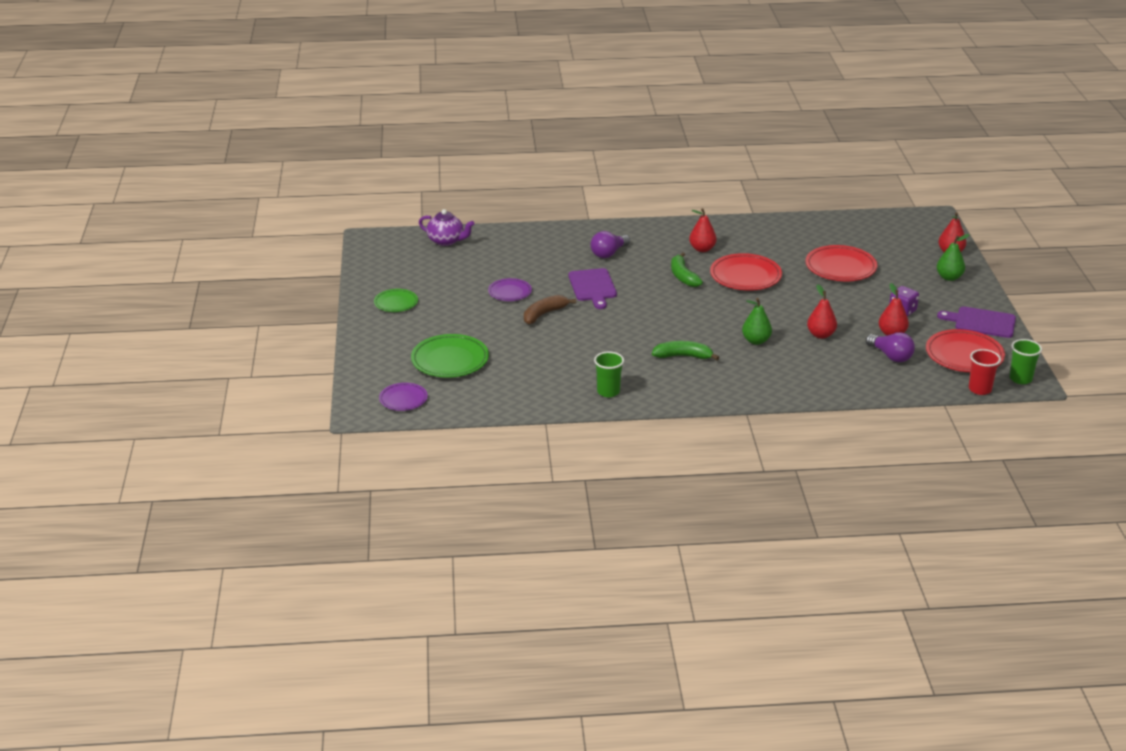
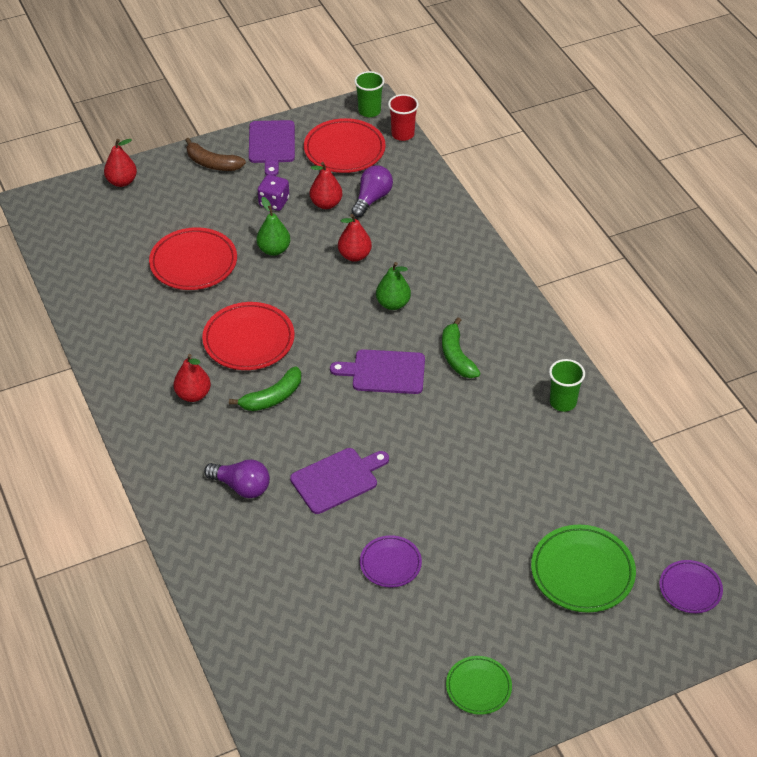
camera: 110 degrees left, 15 degrees up
(446, 241) = (277, 692): purple teapot -> none
(544, 314) = (427, 510): brown banana -> brown banana (212, 163)
(683, 323) = (385, 372): none -> purple cutting board
(949, 277) = (183, 177): green pear -> green pear (274, 250)

